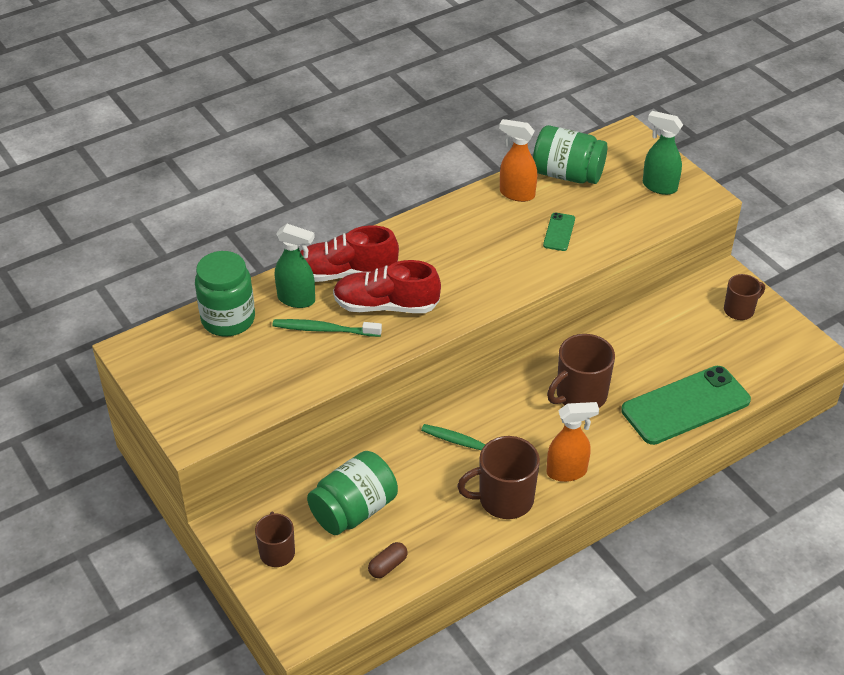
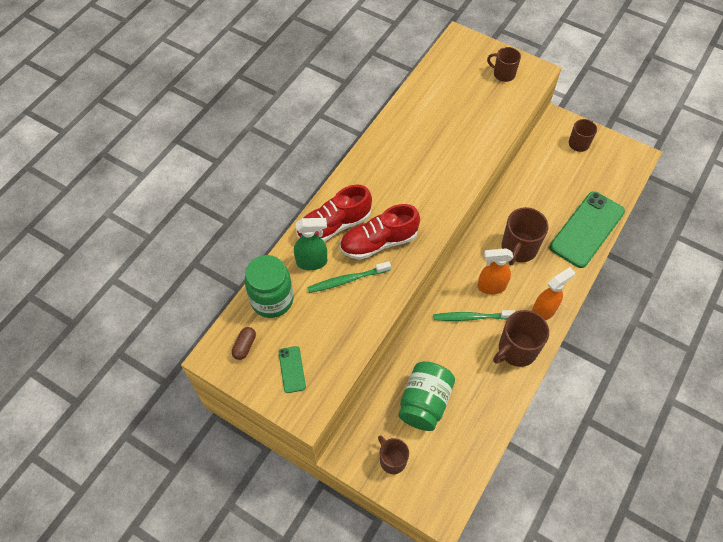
camera: 25 degrees left, 15 degrees up
(388, 566) = (472, 436): brown capsule -> brown capsule (244, 346)
(516, 194) = (413, 114): orange spray bottle -> orange spray bottle (491, 286)
(559, 232) = (460, 135): green phone -> green phone (292, 369)
(567, 174) = (438, 85): green jar -> none
(659, 186) = (503, 74): green spray bottle -> brown mug

